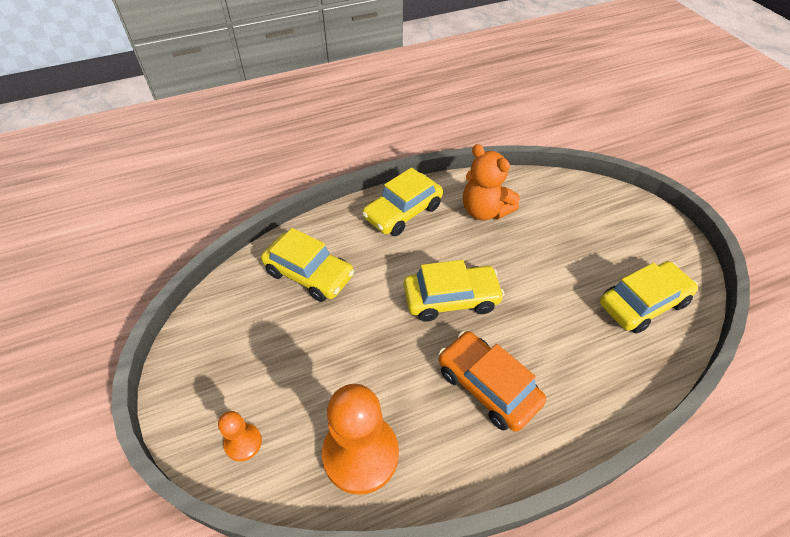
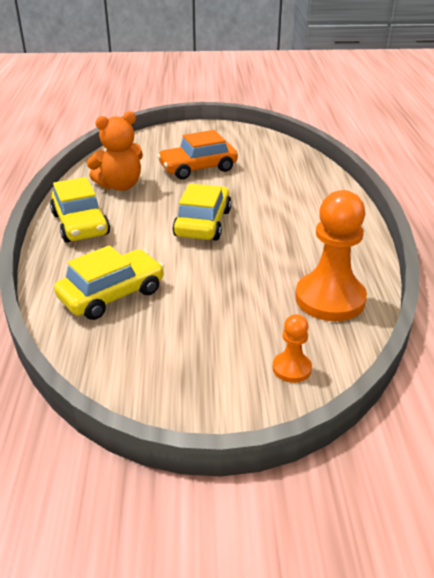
camera: 70 degrees left, 15 degrees down
(487, 386) = (295, 227): orange car -> orange car (198, 168)
(643, 303) = (260, 153): yellow car -> none

